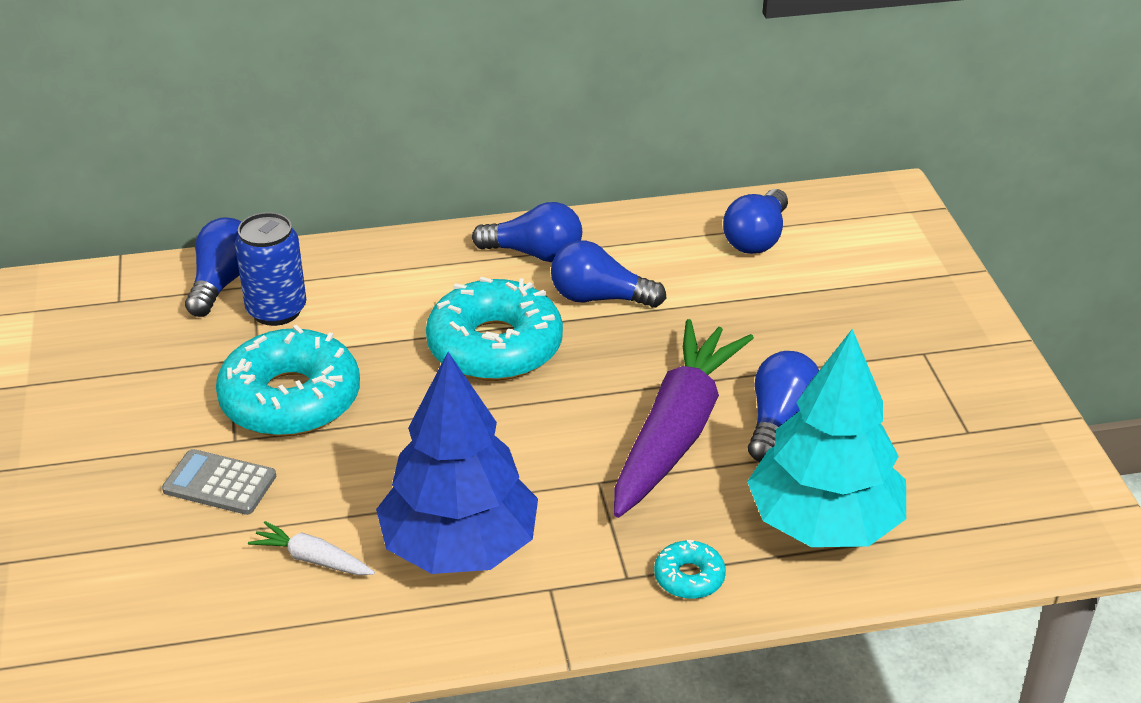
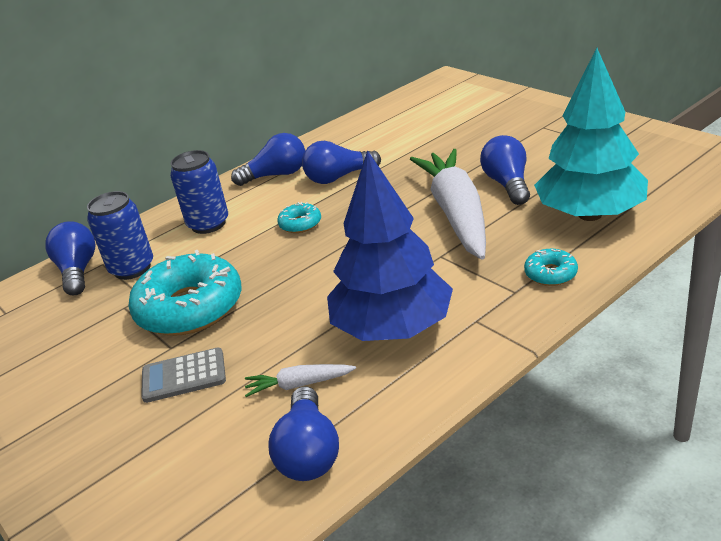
camera: 25 degrees left, 5 degrees down
(400, 289) = (208, 224): none -> blue can
(495, 346) = (300, 224): turquoise donut -> turquoise donut, size x0.45
(676, 432) = (456, 214): purple carrot -> white carrot
(756, 238) = (397, 120): blue light bulb -> blue light bulb (309, 452)

